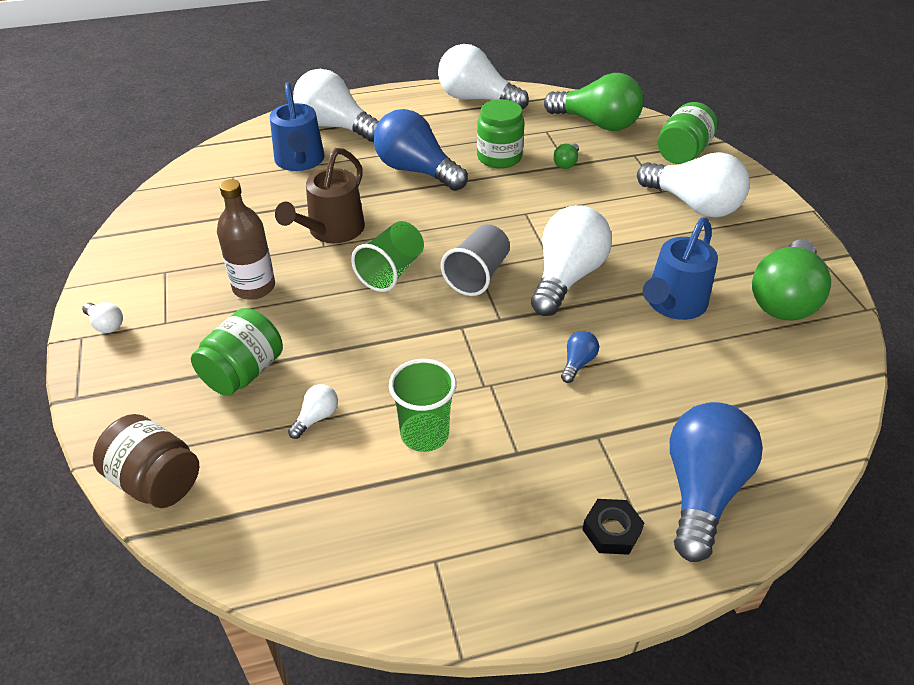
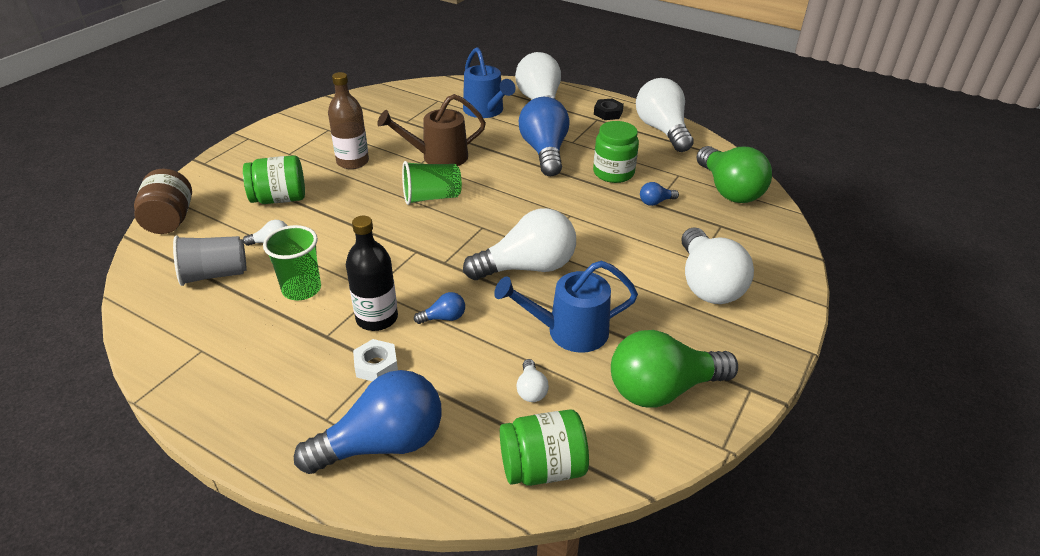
camera: 45 degrees right, 5 degrees down
(106, 324) = (265, 138): white light bulb -> white light bulb (531, 389)
(300, 161) = (486, 111): blue watering can -> blue watering can turned 60 degrees counterclockwise
(477, 275) = (475, 230): grey cup -> grey cup (215, 274)
(530, 405) = (377, 318): none -> black bottle
(566, 163) = (655, 202): green light bulb -> blue light bulb
(595, 440) = (376, 365): none -> white nut
(611, 530) = (298, 415): black nut -> black nut (608, 113)
(682, 153) = (765, 246): green jar -> green jar (542, 467)

